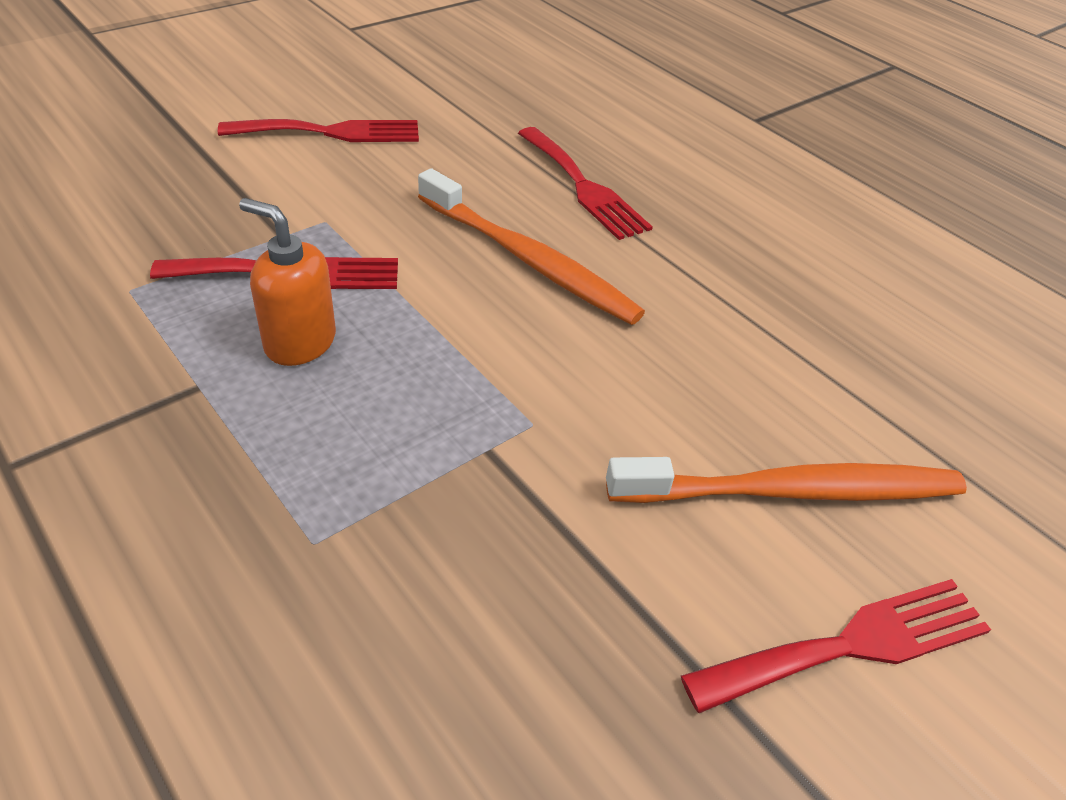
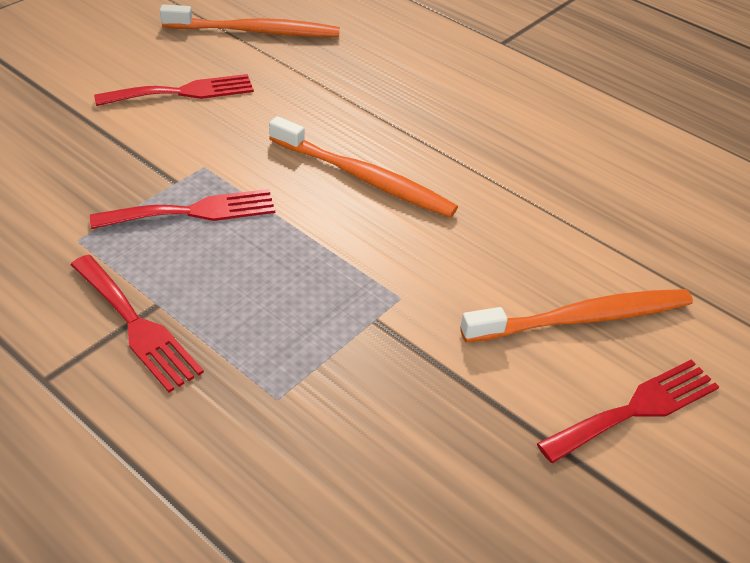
camera: 10 degrees left, 0 degrees up
(299, 342) = (218, 262): orange soap dispenser -> none
(445, 75) = (256, 31): none -> orange toothbrush
(583, 187) = (388, 114): red fork -> red fork (136, 326)

